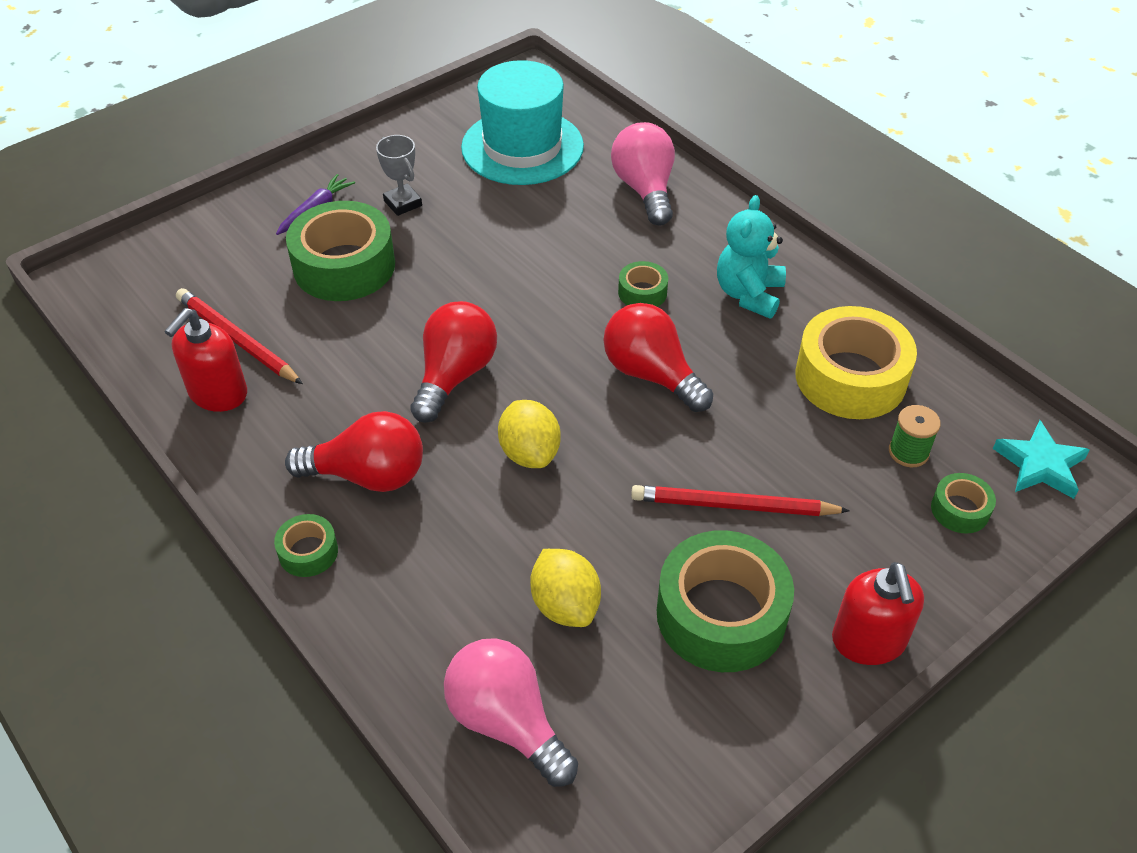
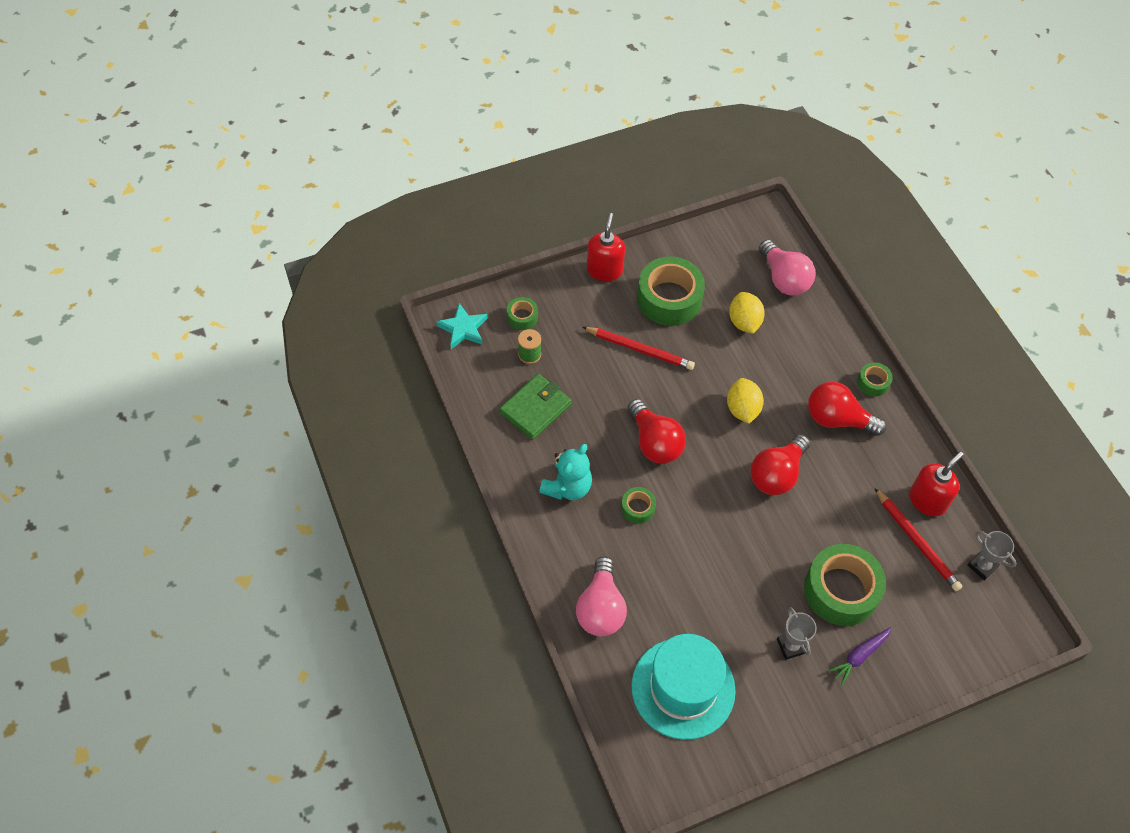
camera: 165 degrees left, 10 degrees up
(142, 332) = (982, 566): none -> grey trophy
(850, 377) = (535, 408): yellow tape -> green wallet

